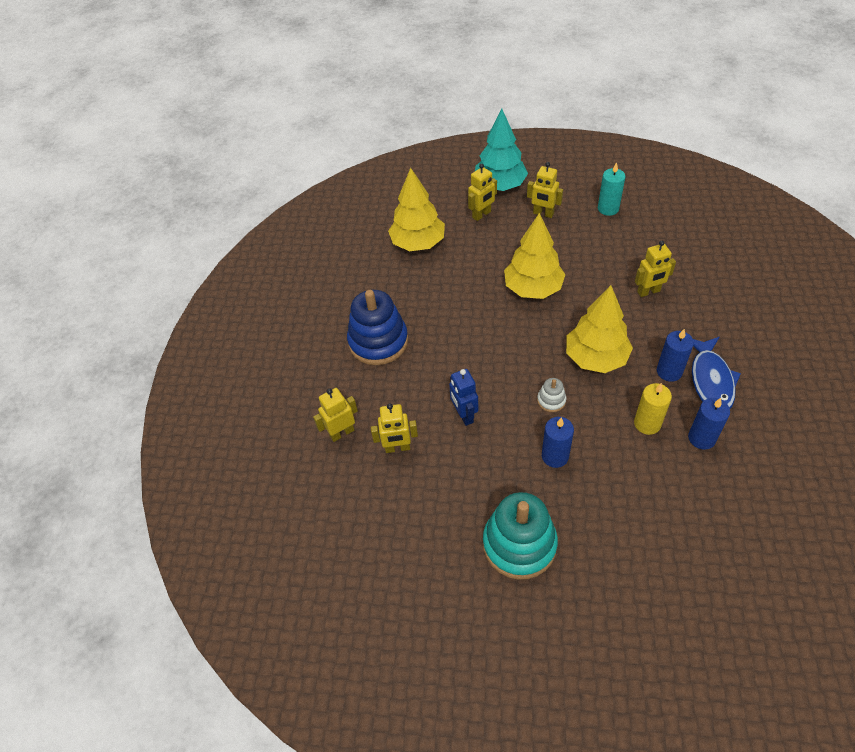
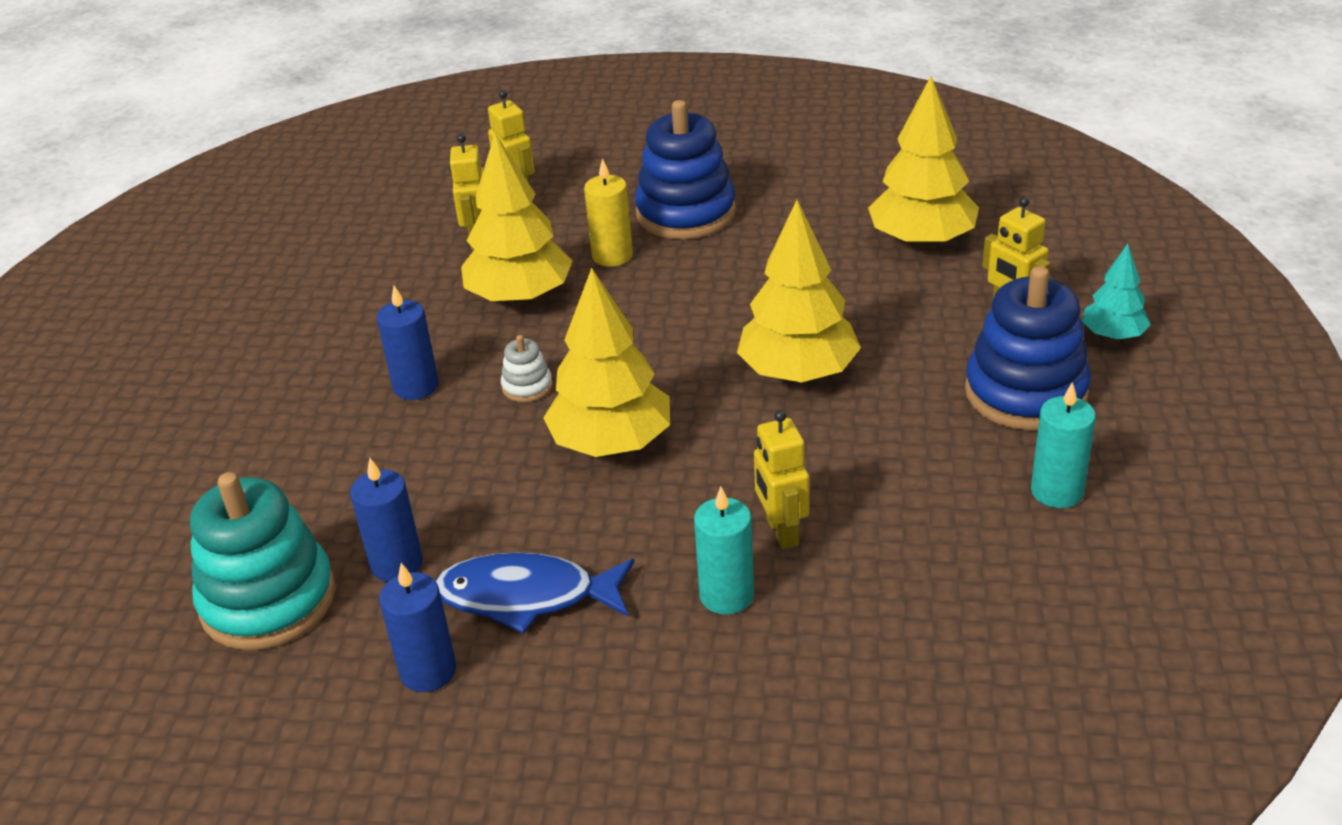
camera: 90 degrees right, 15 degrees down
(464, 415) = (520, 297): blue robot -> yellow tree
(500, 185) = (1113, 335): turquoise tree -> turquoise tree, size x0.55
(519, 544) = (280, 348): turquoise stacking toy -> turquoise stacking toy (268, 600)
(543, 214) = (1025, 393): yellow robot -> blue stacking toy
(647, 423) = (448, 496): yellow candle -> yellow candle (612, 256)
(669, 371) = (560, 538): blue candle -> blue candle (428, 671)
(692, 308) = (726, 595): none -> turquoise candle

